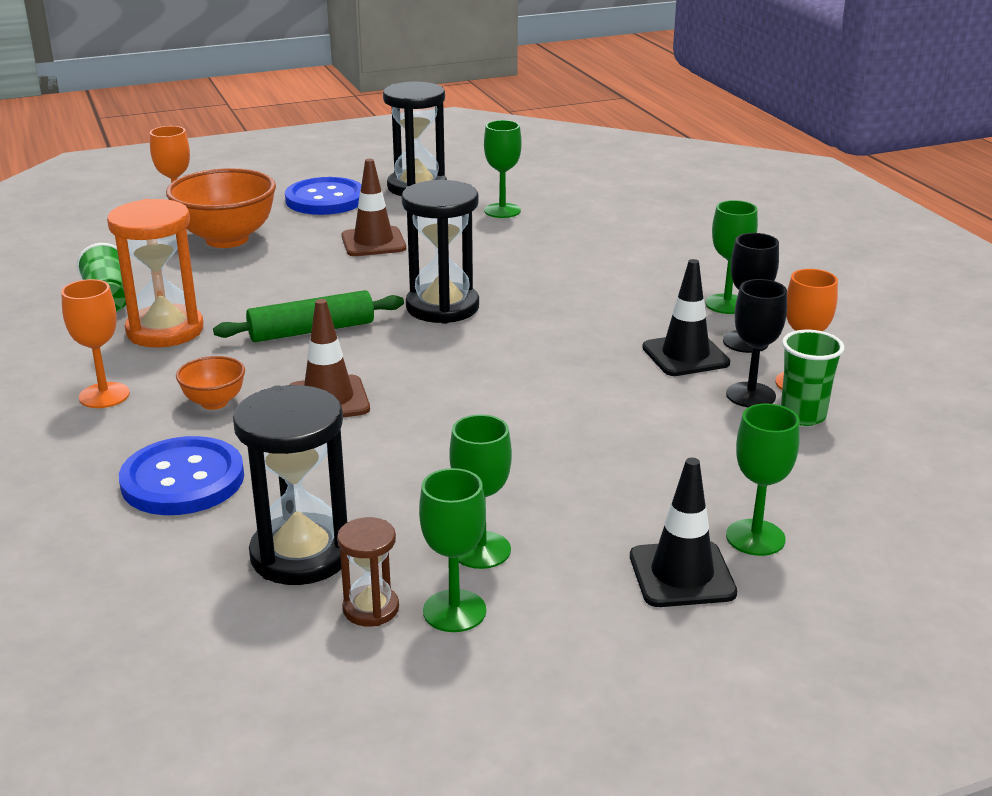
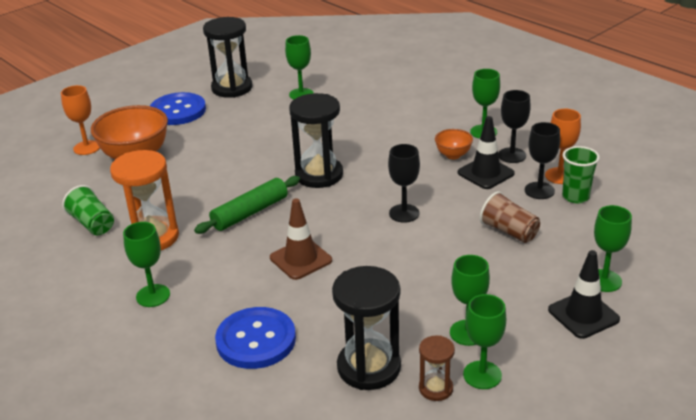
camera: 20 degrees left, 5 degrees up
(104, 395) = (153, 296): orange goblet -> green goblet
(214, 402) = (230, 281): orange bowl -> orange bowl (453, 155)
(373, 242) = (237, 137): brown traffic cone -> none
(520, 378) = (404, 213): none -> black goblet
(658, 436) = (509, 231): none -> brown cup

